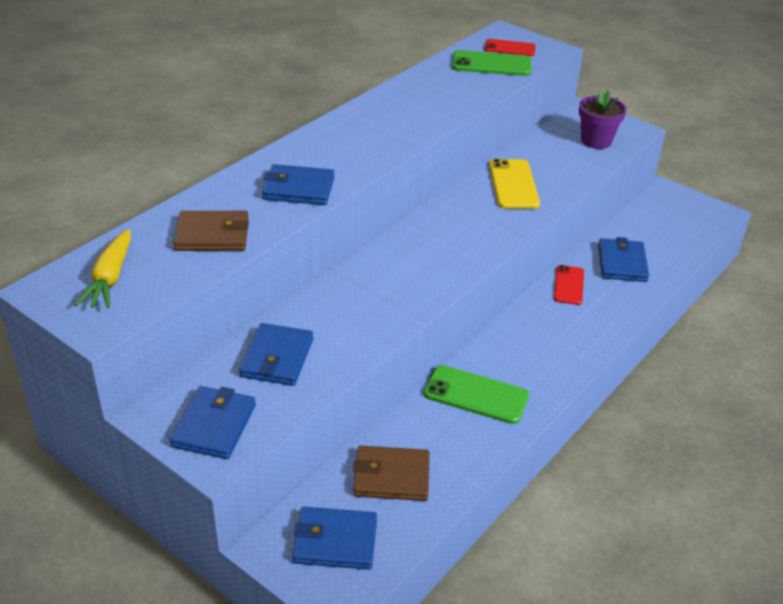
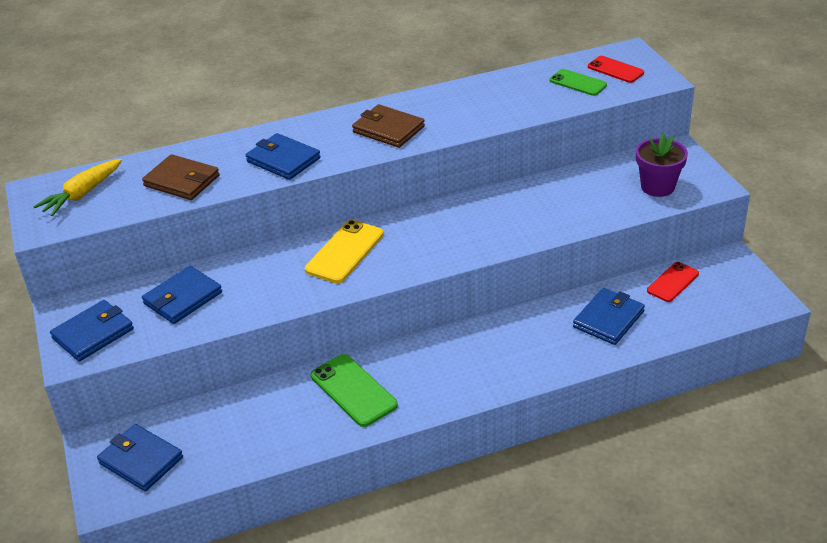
camera: 35 degrees right, 0 degrees up
(391, 477) = (225, 429): brown wallet -> brown wallet (388, 129)
(491, 64) = (578, 83): green phone -> green phone, size x0.66
(513, 184) = (526, 208): yellow phone -> yellow phone (345, 252)
(568, 285) = (533, 323): red phone -> red phone (672, 282)

